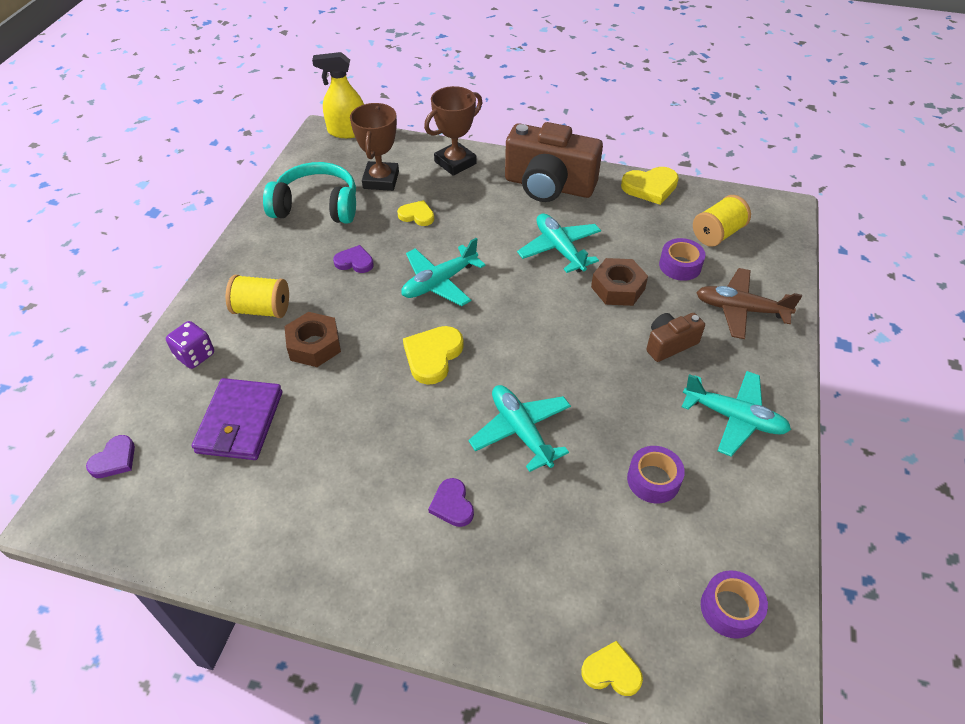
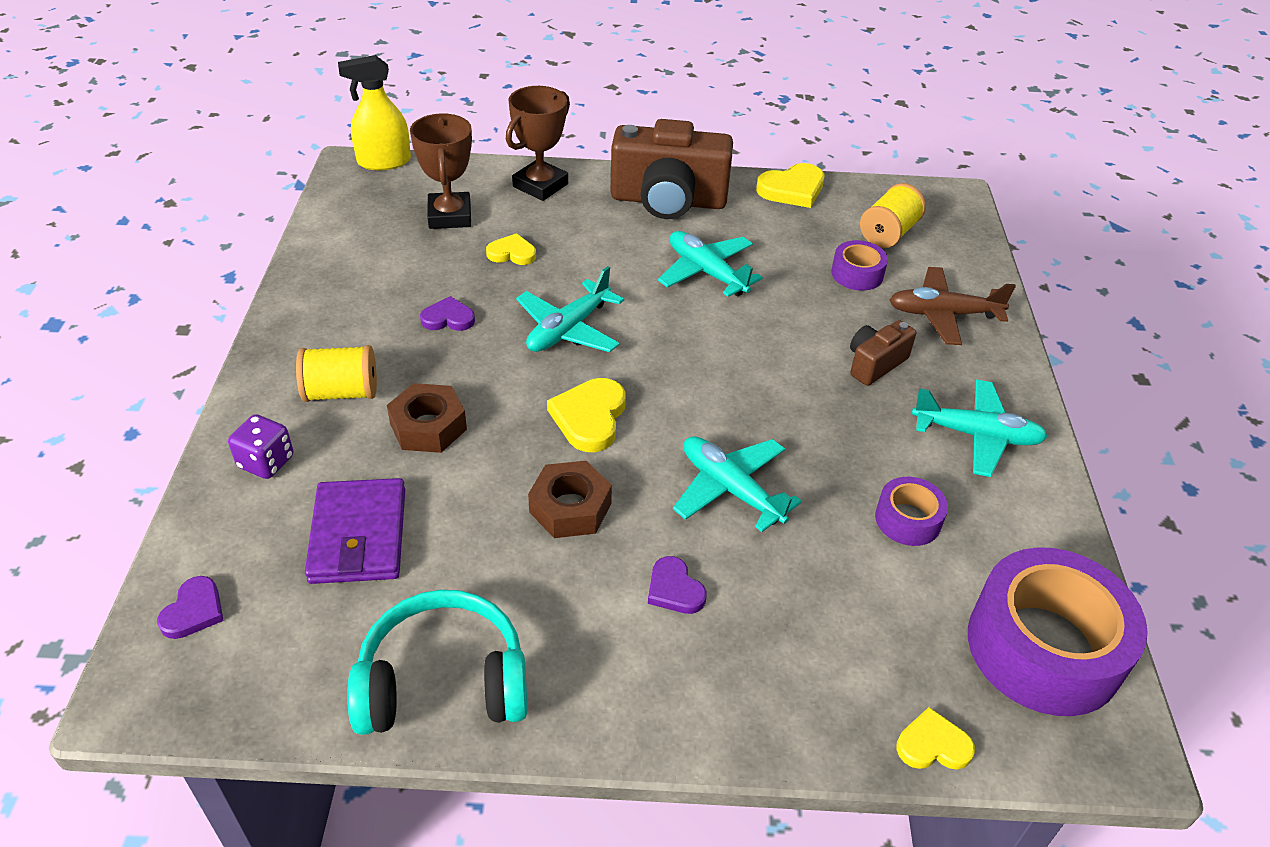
camera: 15 degrees left, 5 degrees down
(317, 206) = (374, 257): turquoise headphones -> turquoise headphones (443, 682)
(618, 288) = (792, 308): brown nut -> brown nut (570, 508)
(730, 609) = (1044, 647): purple tape -> purple tape, size x2.09

